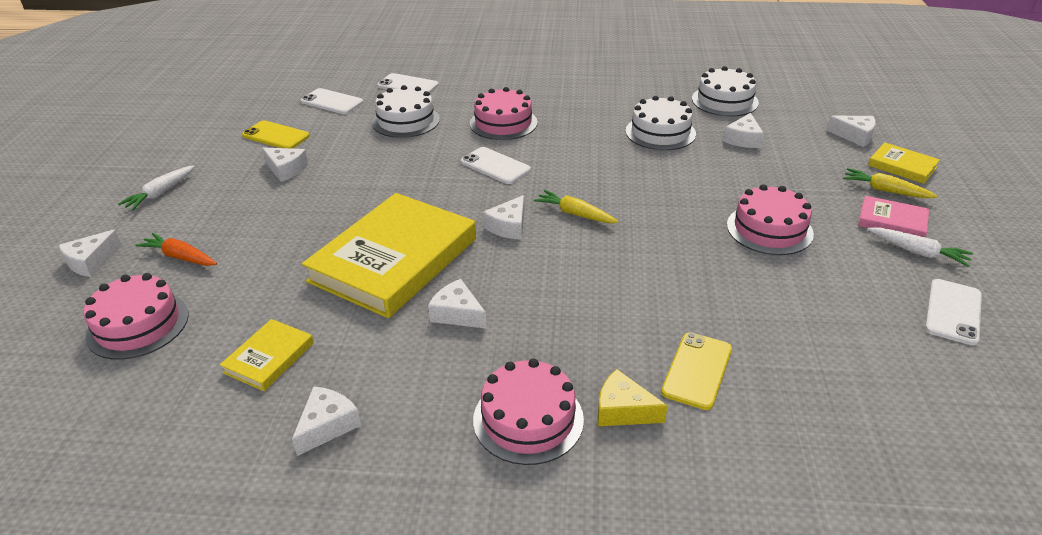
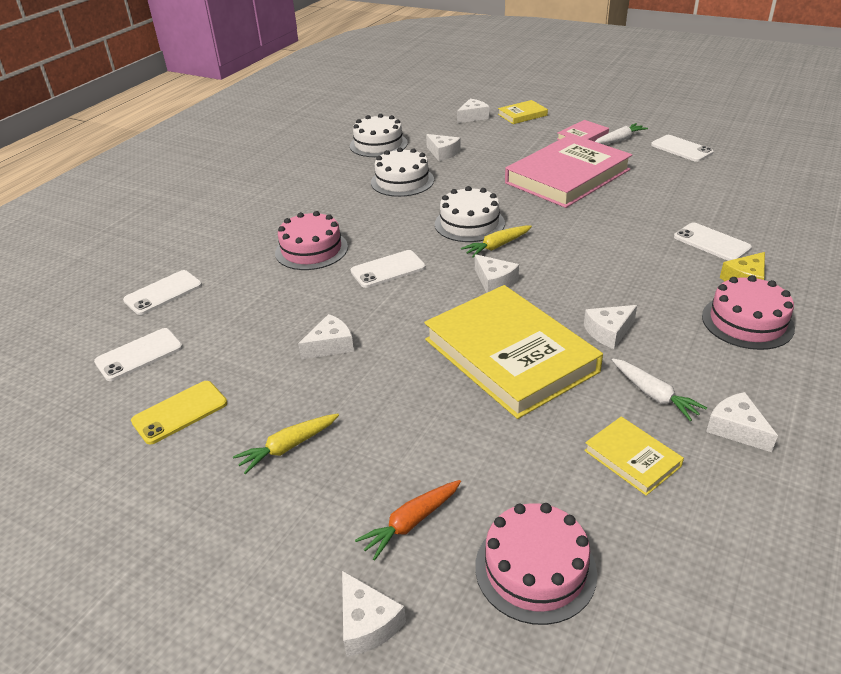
camera: 65 degrees left, 0 degrees up
(160, 193) = (236, 539): white carrot -> white carrot (654, 395)
(286, 169) = (274, 411): white cheese -> white cheese (330, 345)
(406, 121) = (246, 307): white cake -> white cake (469, 223)
(697, 370) = (711, 242): yellow phone -> white phone
(769, 229) = (567, 176): pink cake -> pink book
(885, 190) = (546, 128): yellow carrot -> yellow carrot (288, 447)

